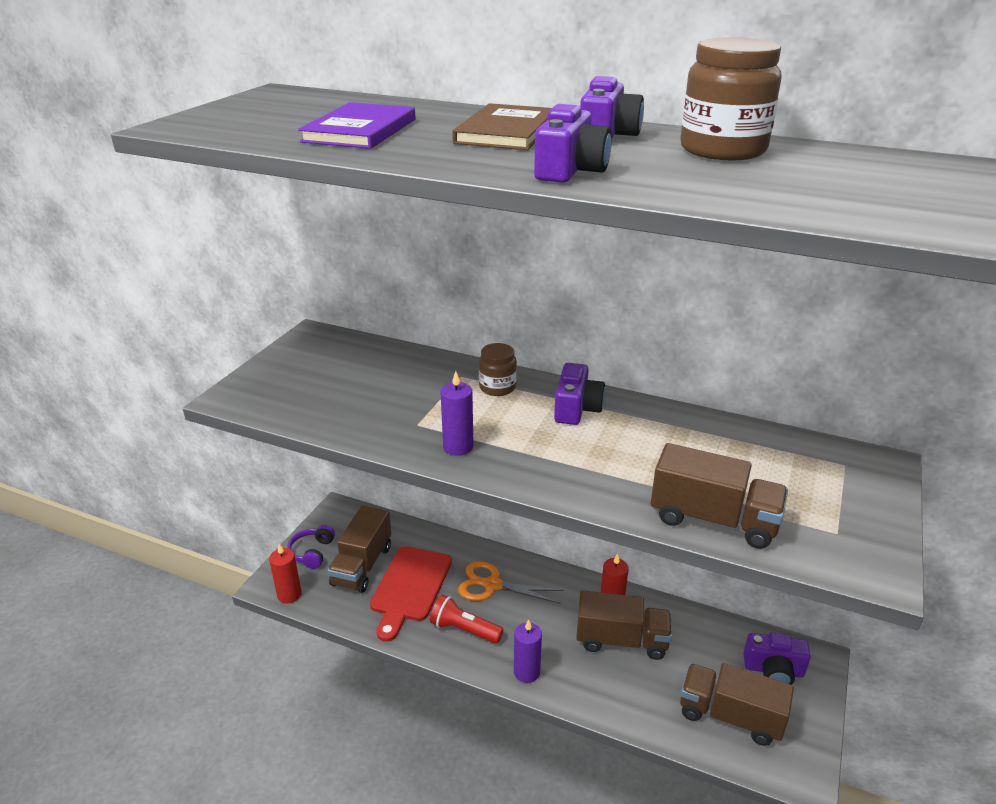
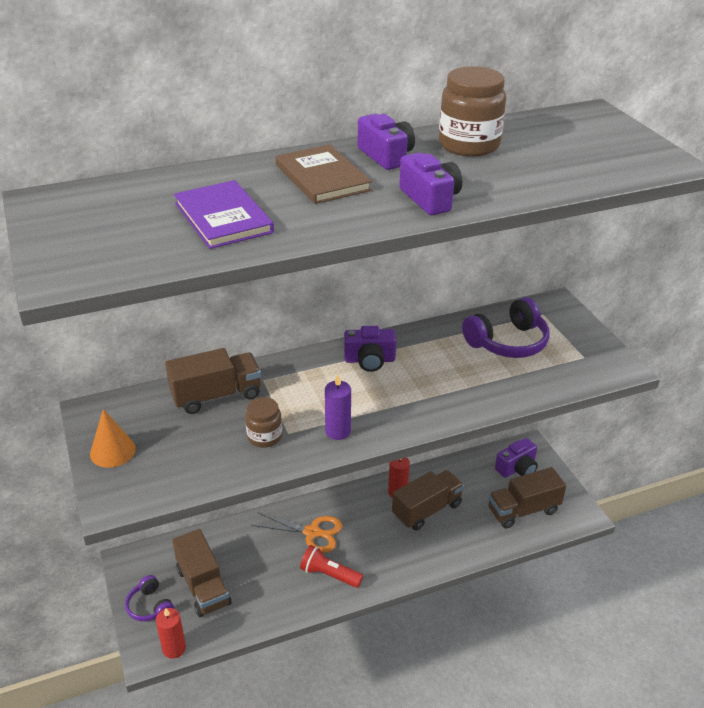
camera: 45 degrees left, 5 degrees up
(283, 366) = (112, 451): none -> orange cone
(410, 587) = (258, 575): red cutting board -> none
(464, 629) = (329, 575): red flashlight -> red flashlight turned 45 degrees clockwise
(492, 585) = (312, 532): orange scissors -> orange scissors turned 135 degrees counterclockwise
(497, 387) = (300, 374): brown jar -> brown jar (264, 437)
(526, 672) = (397, 570): purple candle -> none
(576, 408) = (369, 360): purple camera -> purple camera turned 120 degrees clockwise
(713, 520) = (527, 386): brown truck -> brown truck (216, 396)
(754, 468) = (507, 342): none -> purple headphones

